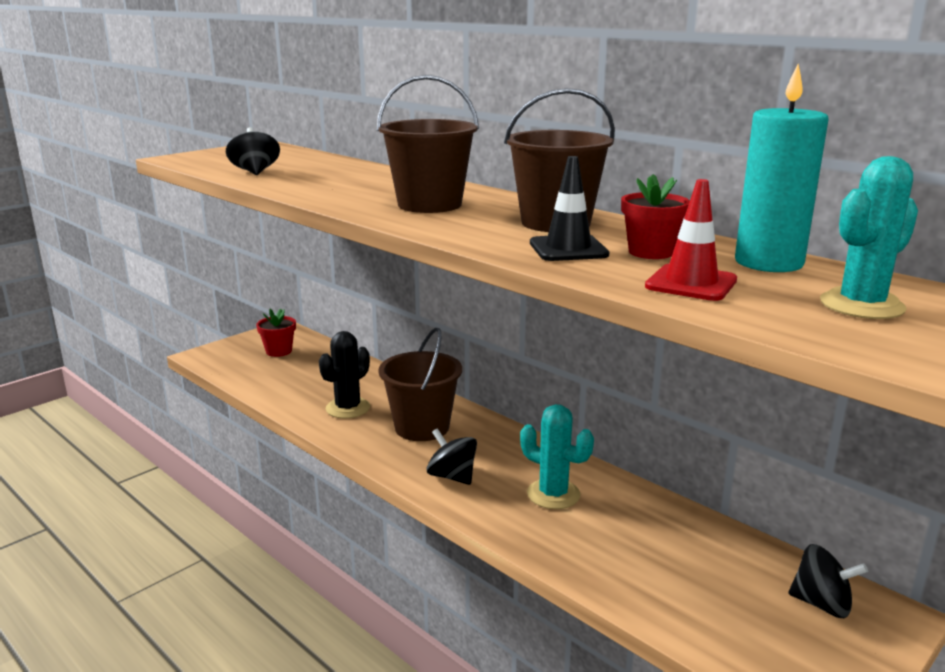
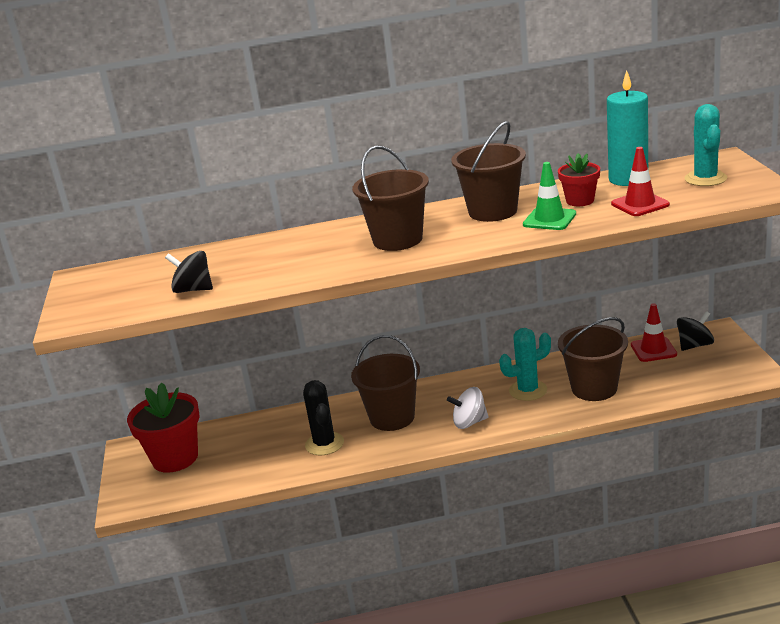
camera: 50 degrees left, 5 degrees up
(279, 351) = (175, 458): red flower pot -> red flower pot, size x1.78
(452, 476) = (469, 422): black spinning top -> white spinning top
(568, 249) = (549, 219): black traffic cone -> green traffic cone
(609, 544) = (594, 388): none -> brown bucket
(760, 566) = (653, 350): none -> red traffic cone

